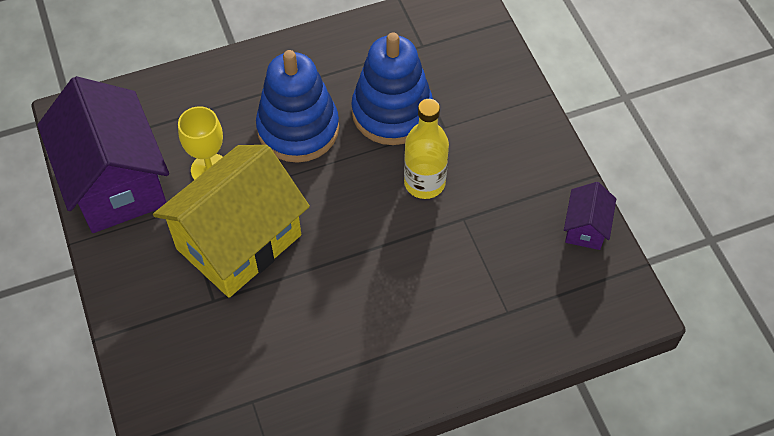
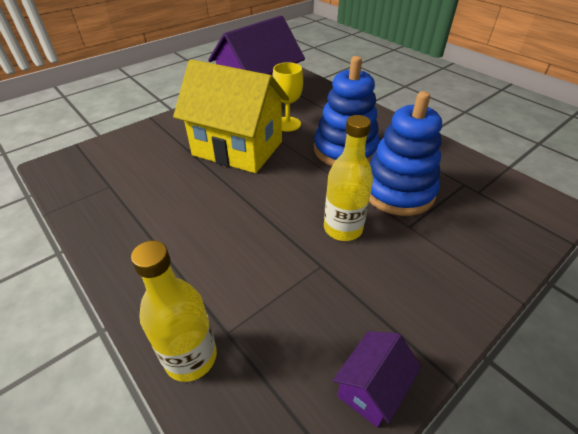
camera: 70 degrees right, 15 degrees down
(521, 344) = (191, 357): none -> yellow bottle
(585, 228) = (371, 388): purple house -> purple house turned 45 degrees counterclockwise

